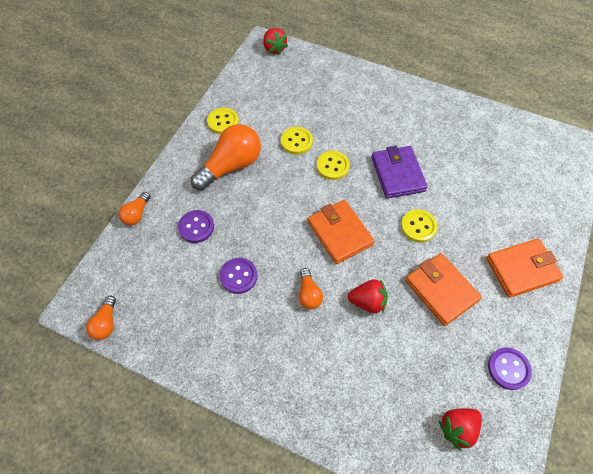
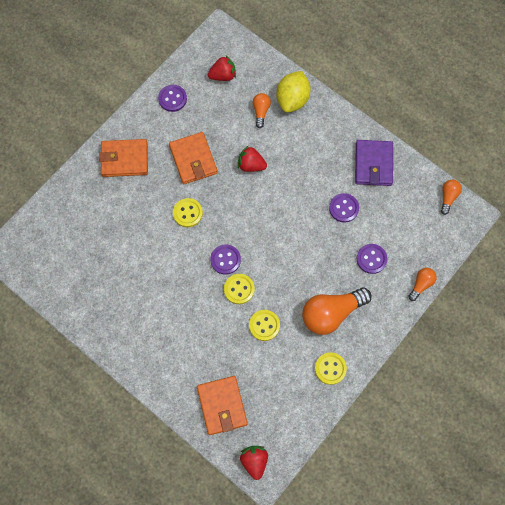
camera: 165 degrees left, 10 degrees up
(309, 294) = (293, 181): orange light bulb -> orange light bulb (261, 111)
(339, 233) = (254, 223): orange wallet -> orange wallet (222, 406)
(343, 414) = (292, 99): none -> yellow lemon
(357, 189) = (225, 260): none -> purple button
(397, 174) = (184, 266): purple wallet -> purple wallet (373, 164)

